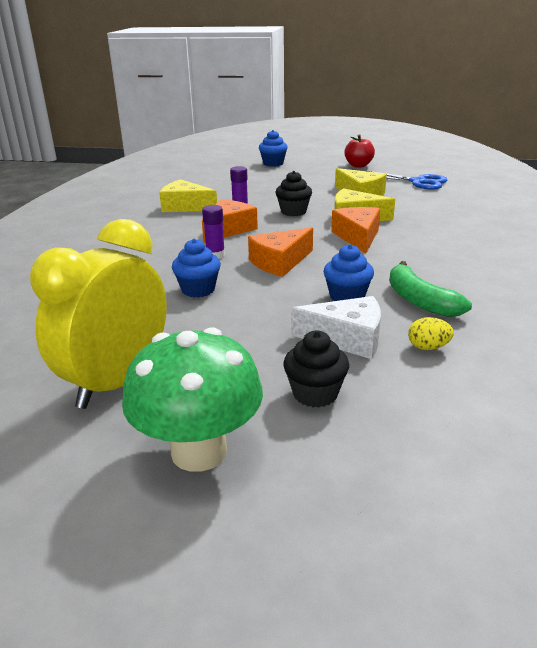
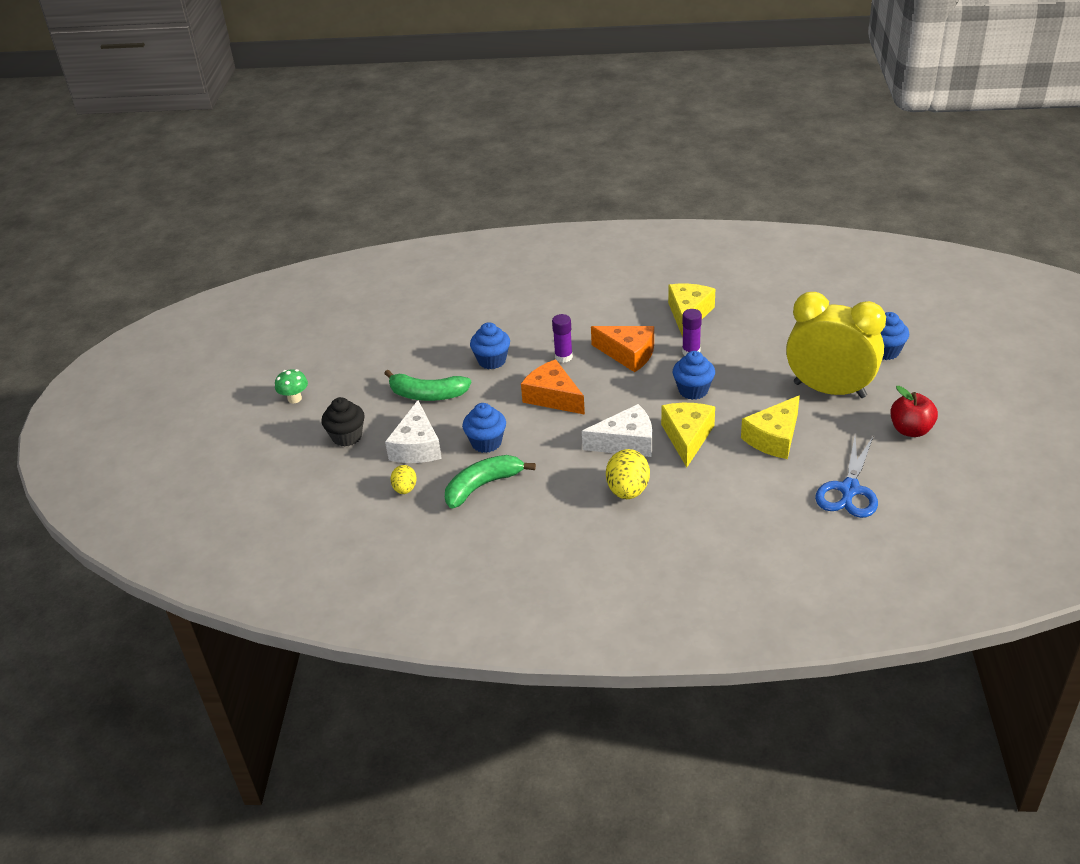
camera: 85 degrees right, 10 degrees up
(117, 382) = (361, 354): yellow clock -> yellow clock (829, 390)
(199, 451) = (294, 399): green mushroom -> green mushroom, size x0.44
(244, 330) = (427, 395): none -> green banana
(293, 212) = (693, 390): black cupcake -> blue cupcake
(357, 237) = (626, 442): orange cheese -> white cheese
(423, 240) = (628, 491): none -> yellow egg

